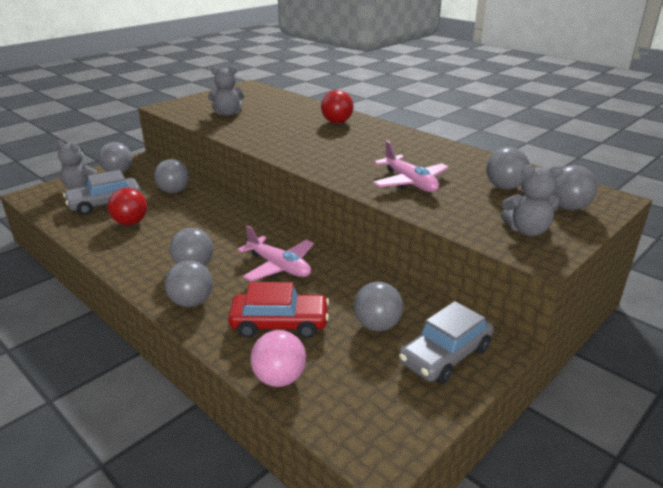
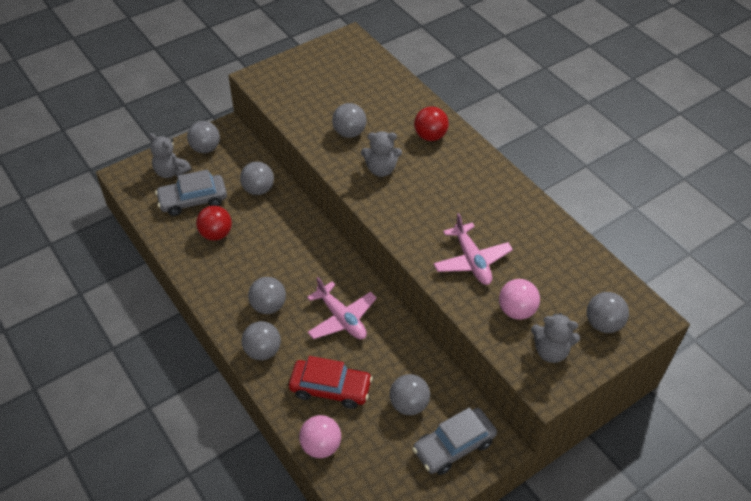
camera: 10 degrees right, 20 degrees up
(228, 113) = (320, 101): grey teddy bear -> grey teddy bear (381, 169)
(473, 208) = (516, 310): none -> pink ball
(504, 187) = (558, 282): grey ball -> grey ball (349, 133)

